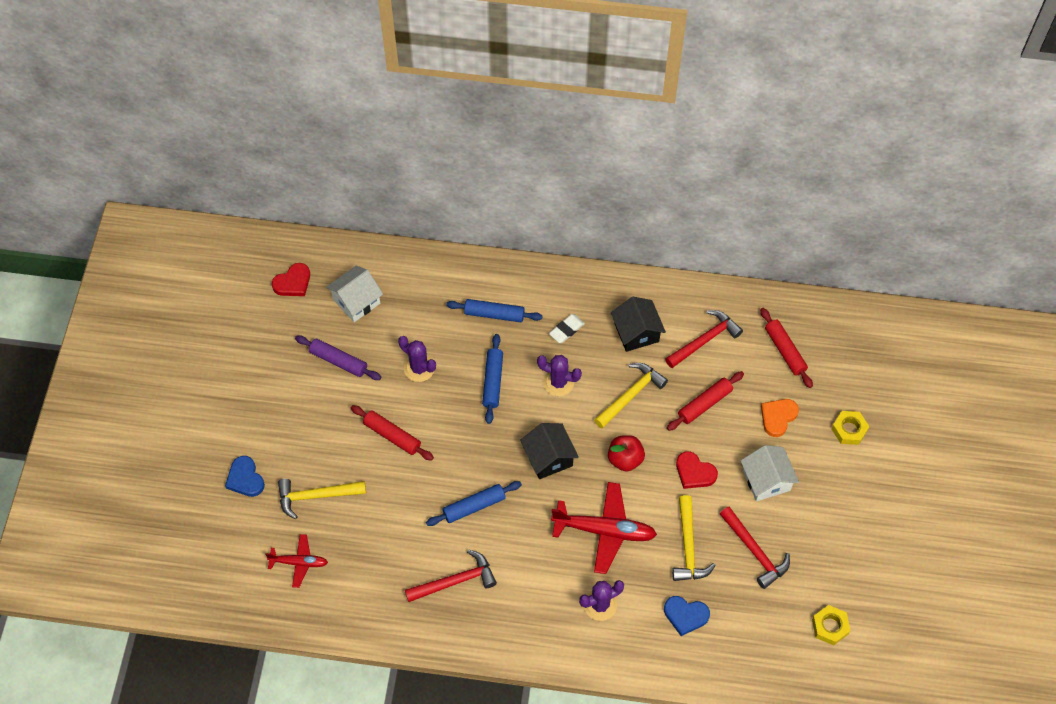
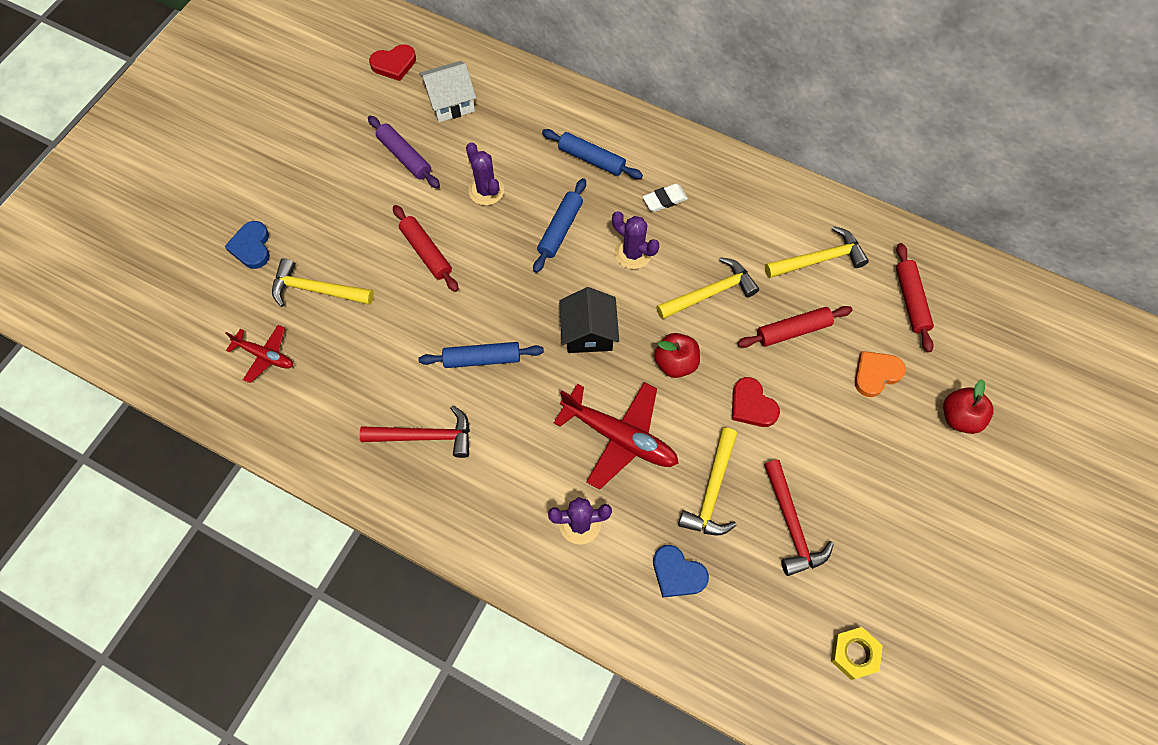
camera: 20 degrees right, 5 degrees up
(636, 332) = (743, 227): black house -> none
(704, 340) = (818, 259): red hammer -> yellow hammer
(766, 480) = (836, 444): white house -> none
(849, 430) = (959, 417): yellow nut -> red apple

